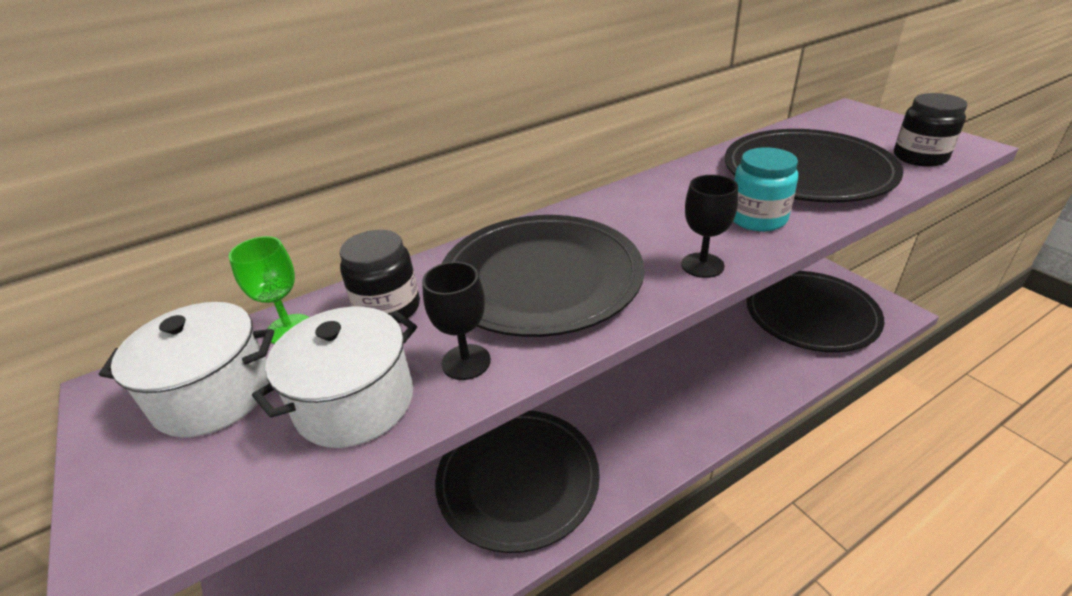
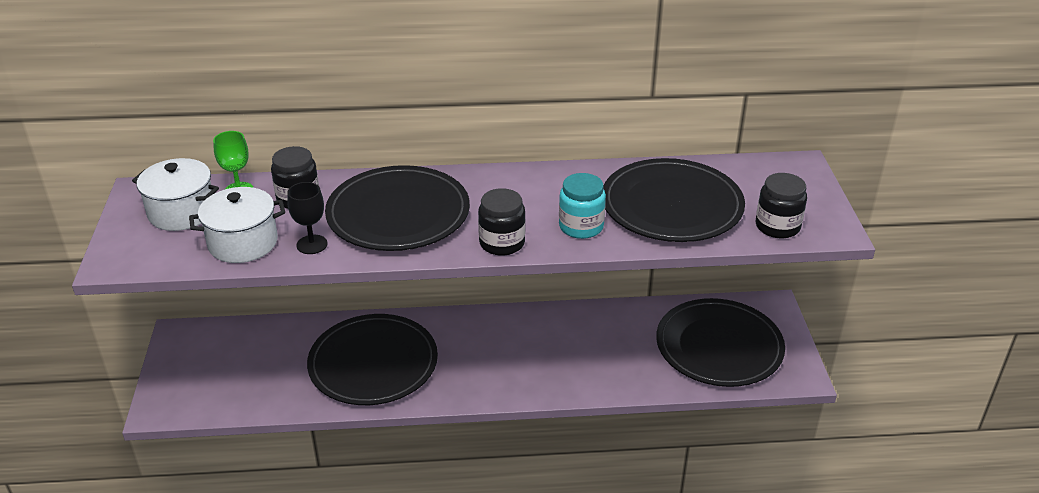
camera: 25 degrees right, 0 degrees up
(702, 265) = (502, 243): black goblet -> black jar

